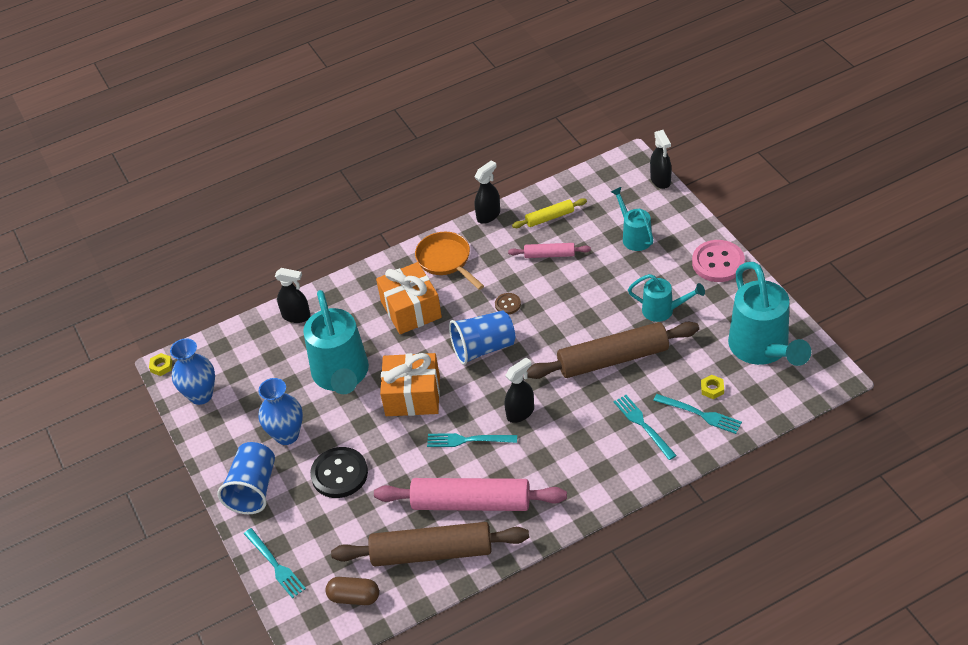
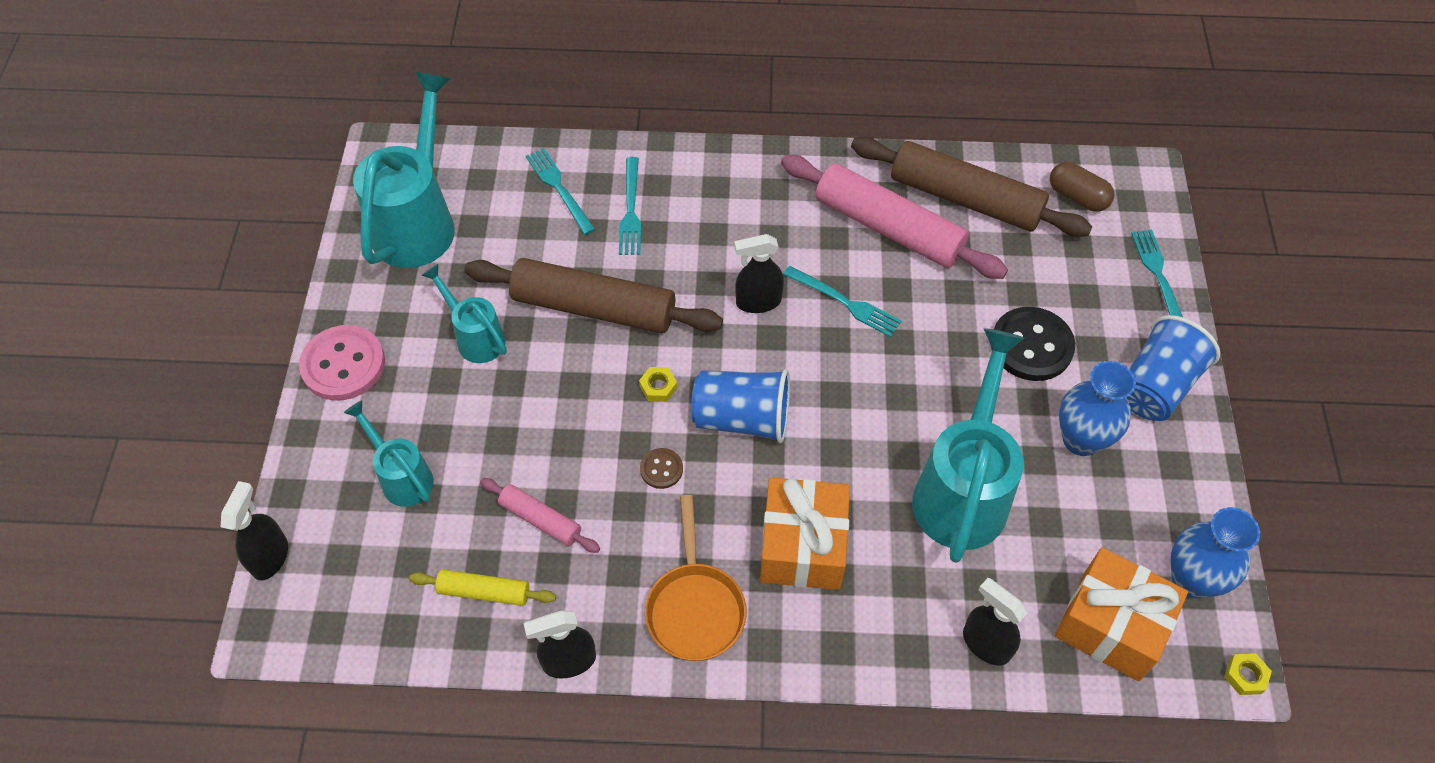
camera: 155 degrees left, 10 degrees up
(412, 396) = (880, 401): orange gift -> orange gift (1111, 625)
(634, 236) = (402, 476): turquoise watering can -> turquoise watering can turned 135 degrees clockwise
(712, 389) = (518, 208): yellow nut -> yellow nut (658, 387)

